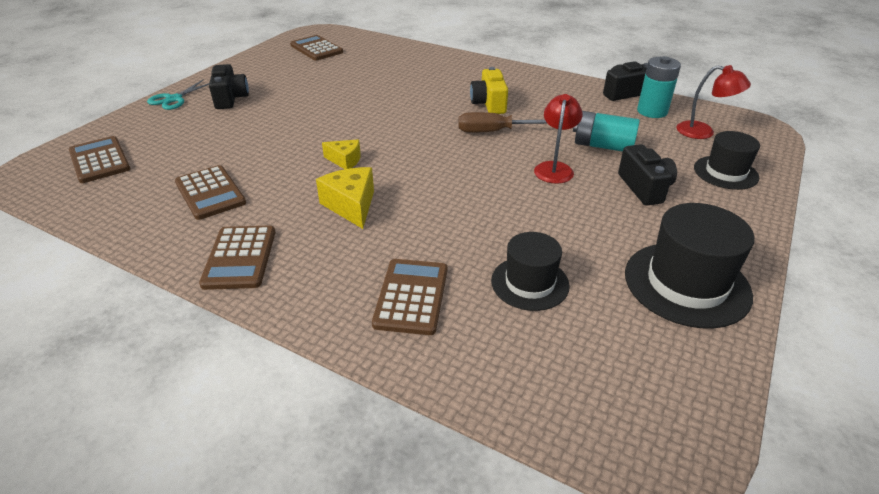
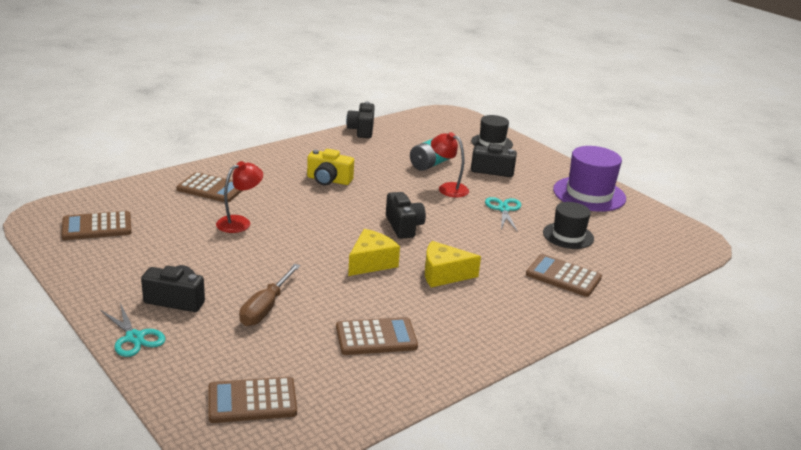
camera: 70 degrees left, 10 degrees down
(240, 258) = (485, 335): brown calculator -> brown calculator (211, 188)
(345, 160) = (371, 262): yellow cheese -> yellow cheese, size x1.55
(435, 161) = (404, 226): none -> black camera
(494, 131) = (377, 192): brown screwdriver -> brown screwdriver (265, 308)
(546, 216) = (504, 209): none -> turquoise scissors
(652, 111) = (398, 132): turquoise battery -> none
(686, 284) = (589, 194): black hat -> purple hat
(703, 132) = (440, 129): red lamp -> red lamp (239, 222)

